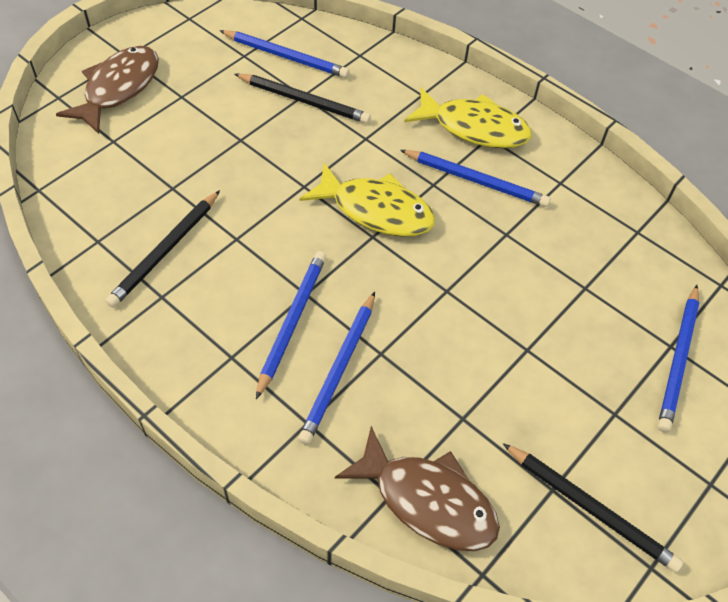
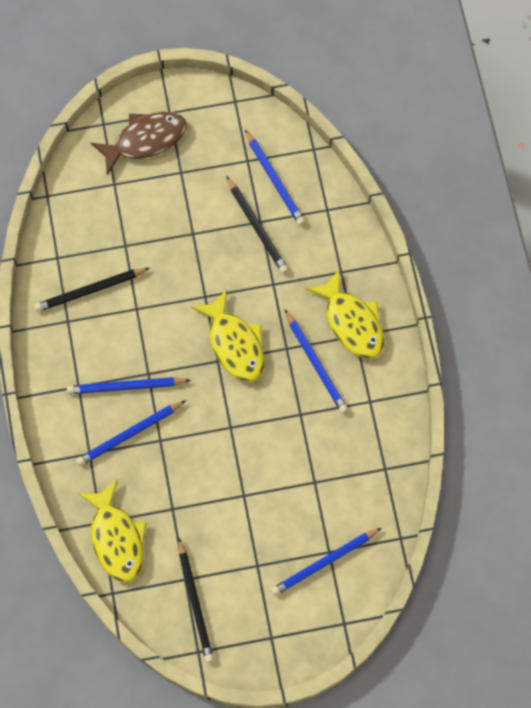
camera: 40 degrees right, 15 degrees up
(291, 322) = (126, 387): blue pencil -> blue pencil turned 150 degrees counterclockwise
(428, 500) = (116, 538): brown fish -> yellow fish

